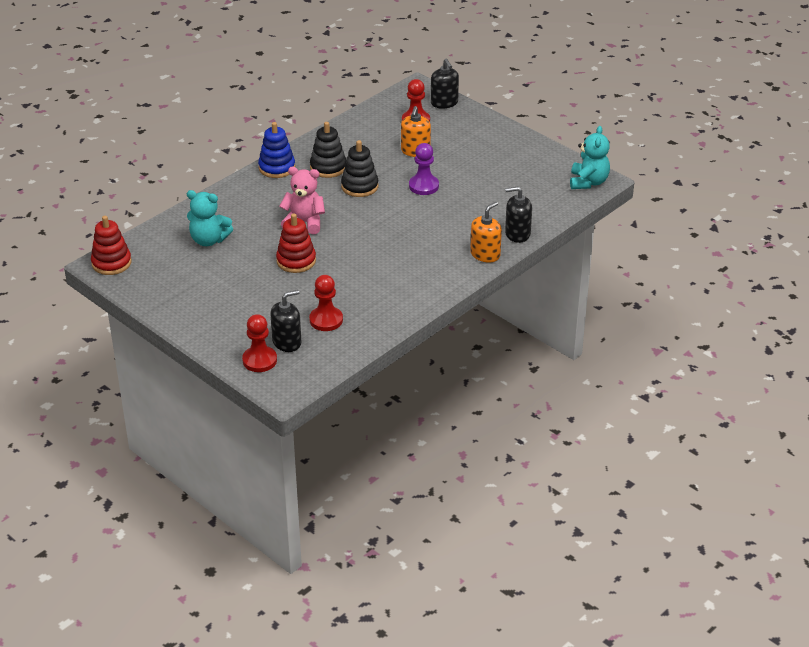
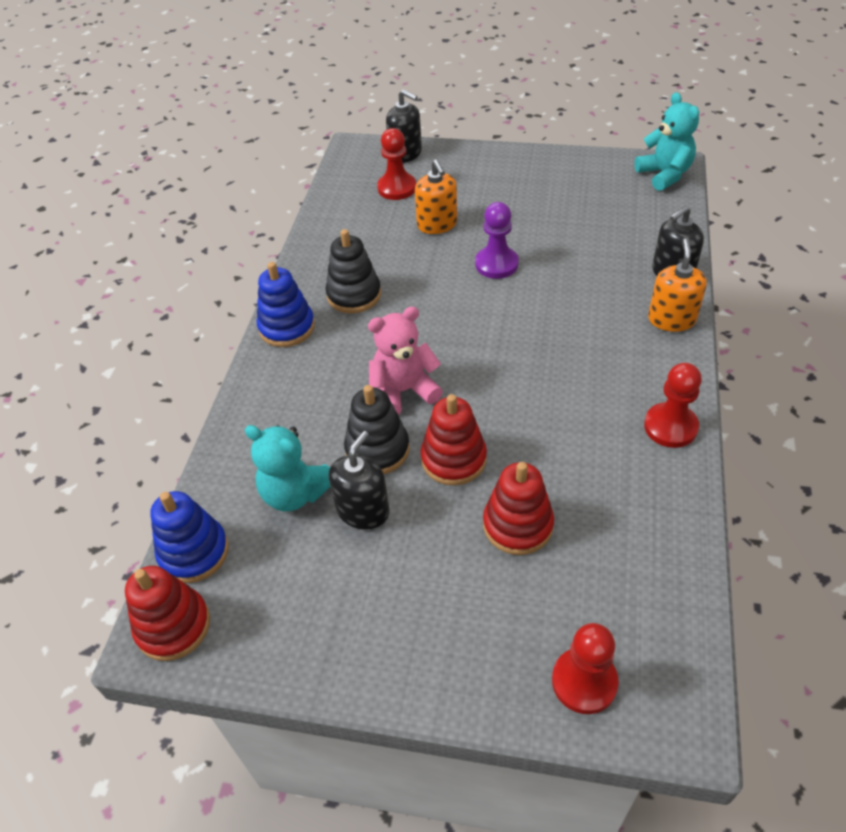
camera: 30 degrees left, 10 degrees up
(143, 241) = (194, 552): none -> blue stacking toy
(209, 240) = (295, 493): turquoise teddy bear -> turquoise teddy bear turned 45 degrees clockwise
(287, 342) = (586, 616): black soap dispenser -> black soap dispenser (363, 510)
(296, 298) = (518, 525): none -> red stacking toy
(326, 320) = (597, 539): red pawn -> red pawn (670, 427)
(359, 186) = (420, 302): black stacking toy -> black stacking toy (377, 449)

